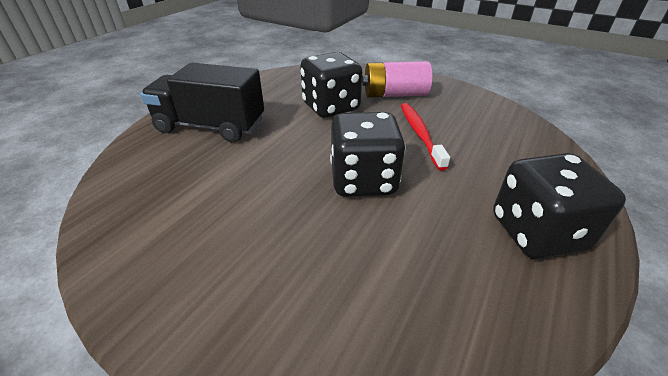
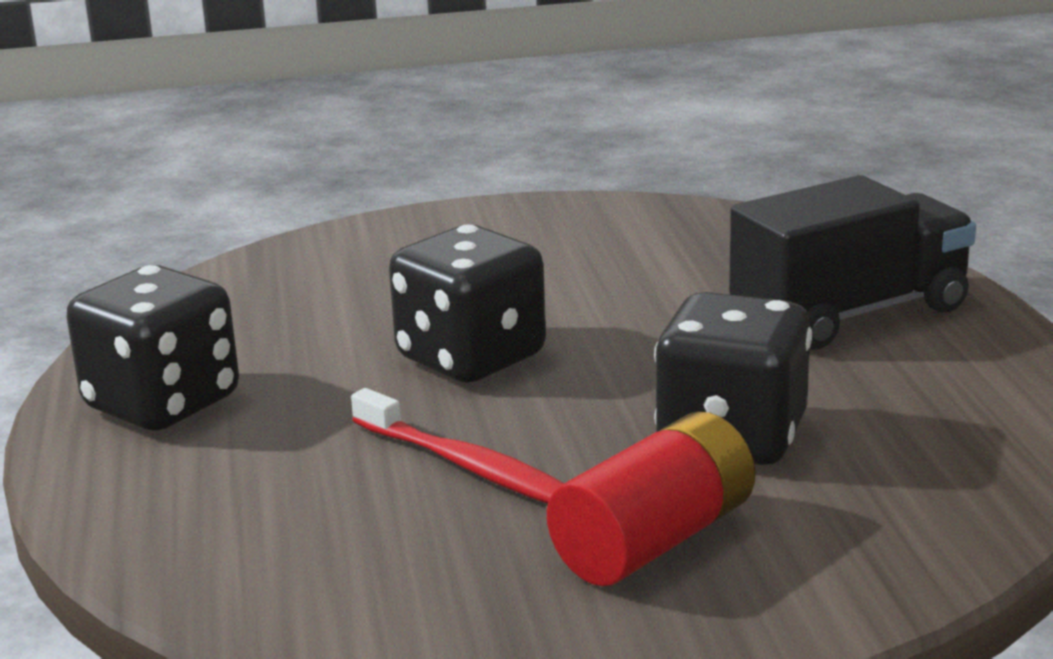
camera: 140 degrees right, 15 degrees down
(394, 94) = (654, 540): pink battery -> red battery

